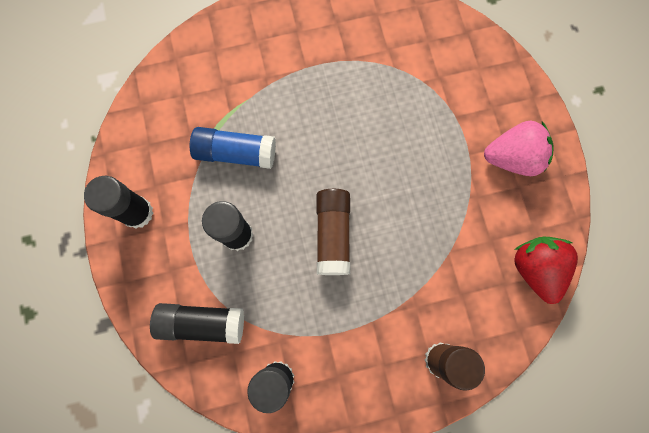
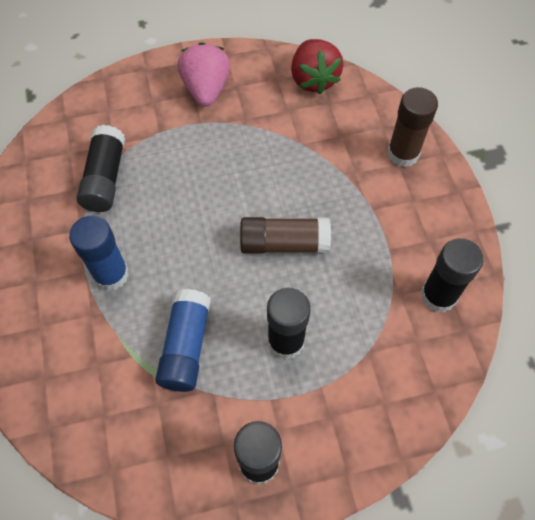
camera: 90 degrees left, 15 degrees down
(202, 322) = (388, 376): black glue stick -> black glue stick (105, 178)
(302, 88) = (111, 274): none -> blue glue stick
(535, 268) = (313, 79): red strawberry -> red strawberry turned 90 degrees counterclockwise

